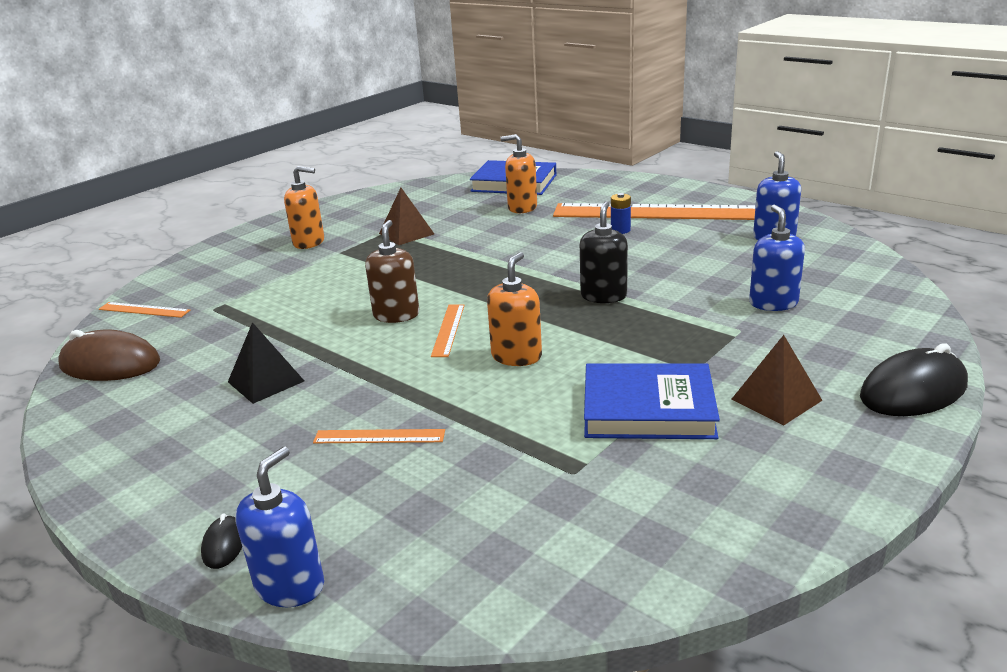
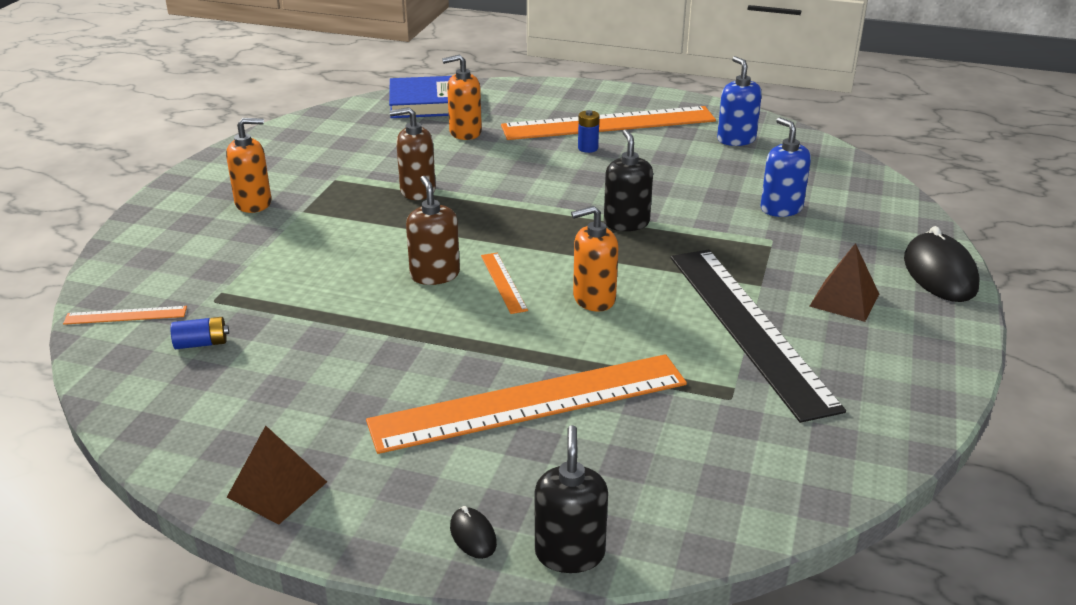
camera: 25 degrees left, 5 degrees up
(110, 364) = (152, 386): brown mouse -> none
(173, 339) = (201, 343): none -> blue battery
(266, 381) = (359, 370): black pyramid -> none
(290, 586) = (569, 553): blue soap dispenser -> black soap dispenser
(379, 436) = (529, 402): orange ruler -> orange ruler, size x2.46
(406, 233) = (361, 178): brown pyramid -> brown pyramid (277, 489)
(442, 248) = (417, 191): none -> brown soap dispenser
(516, 356) = (593, 299): orange soap dispenser -> orange soap dispenser turned 105 degrees counterclockwise
(648, 408) = (748, 328): blue book -> black ruler
(913, 391) = (940, 273): black mouse -> black mouse turned 45 degrees counterclockwise

